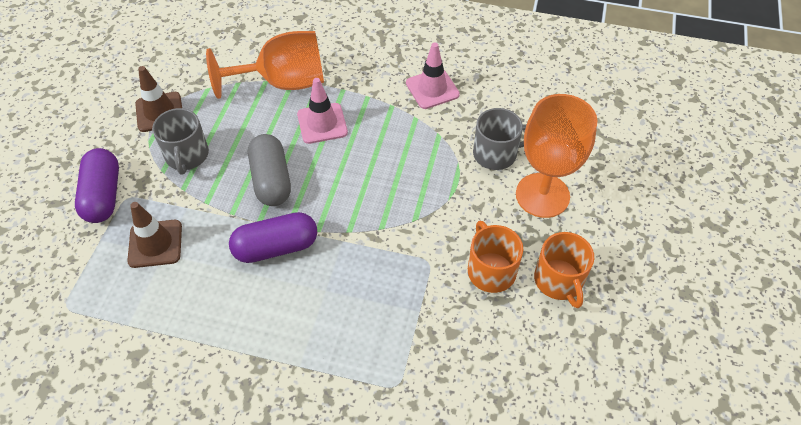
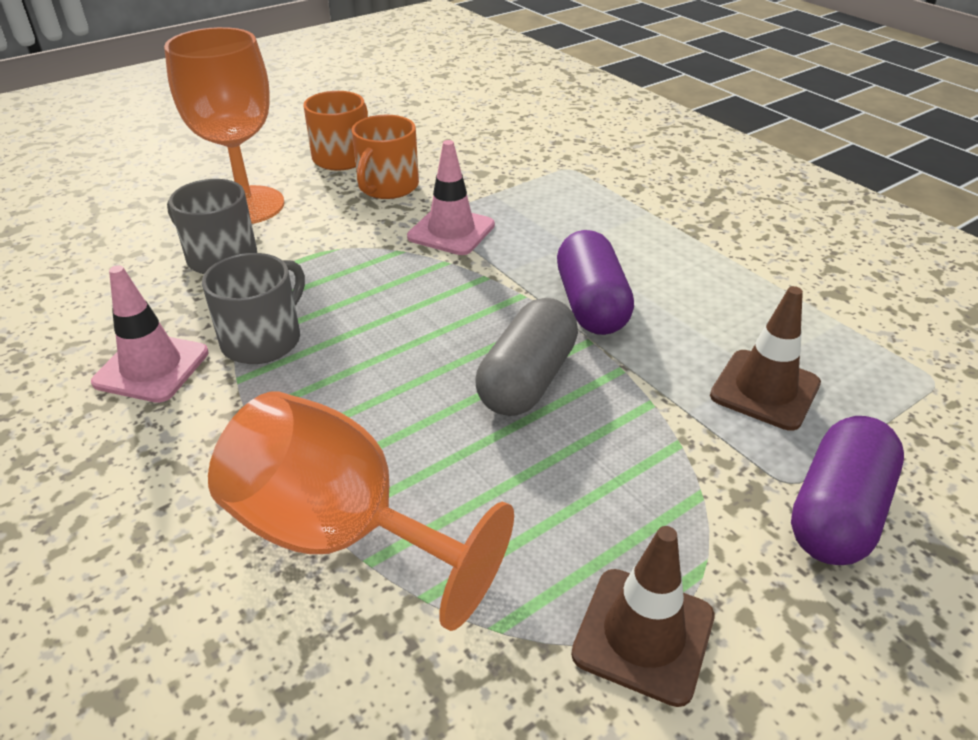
camera: 140 degrees left, 15 degrees down
(187, 155) = (639, 497): grey mug -> grey mug (263, 340)
(276, 247) = (591, 304): purple capsule -> purple capsule turned 60 degrees clockwise
(322, 123) = (367, 415): pink traffic cone -> pink traffic cone (451, 231)

